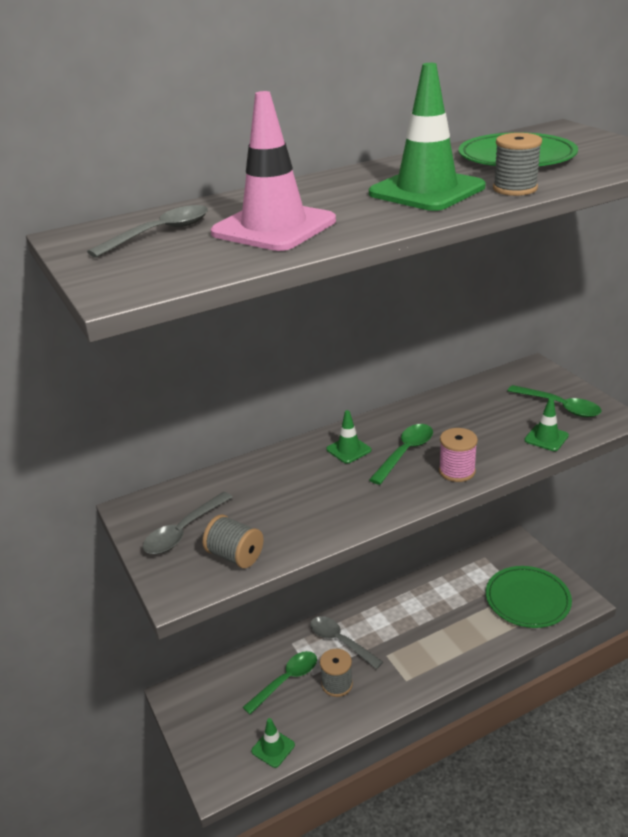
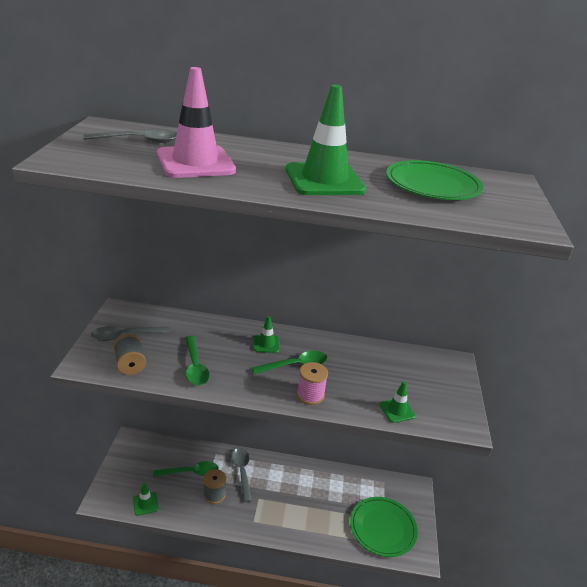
camera: 30 degrees right, 0 degrees up
(515, 189) = (379, 203): grey spool -> none
(560, 406) = (436, 396): green spoon -> green spoon (195, 367)

